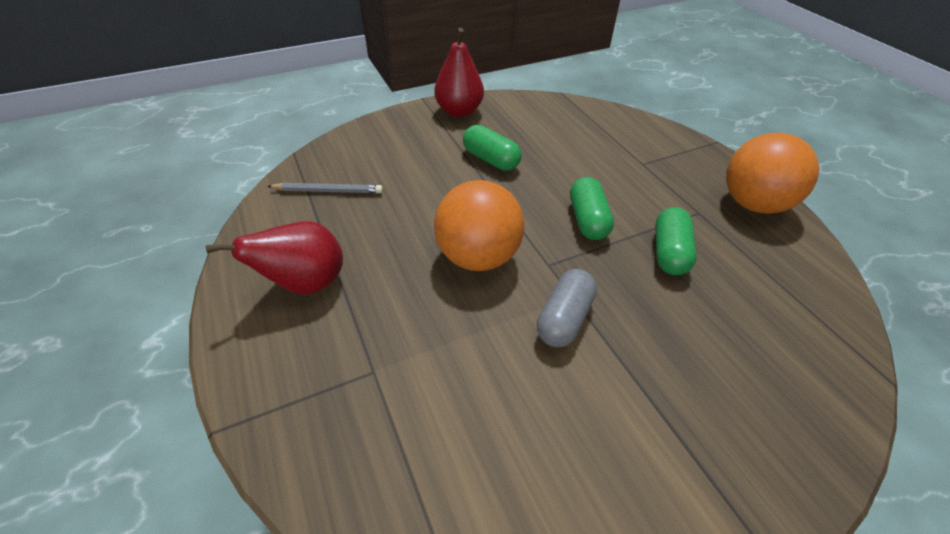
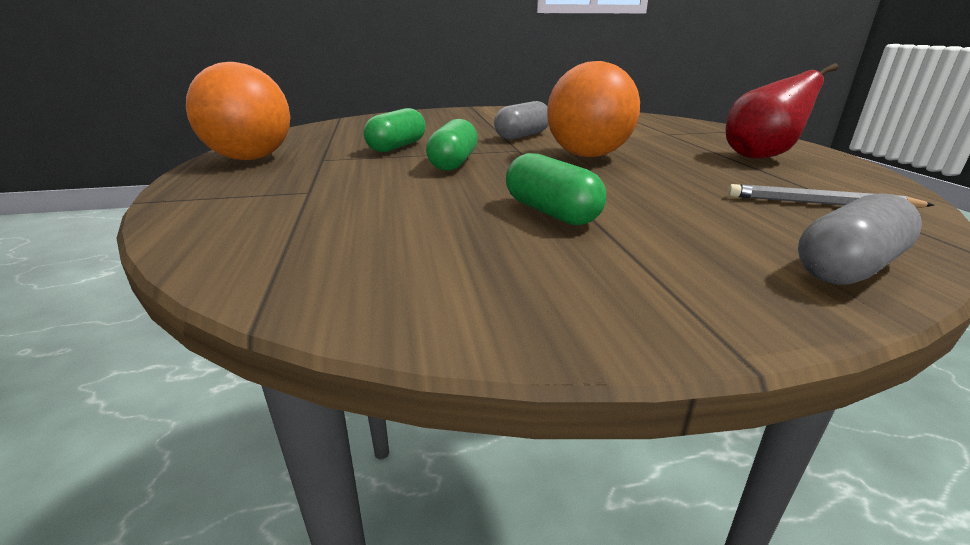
camera: 165 degrees left, 20 degrees down
(363, 137) = (847, 267): none -> grey capsule
(459, 111) = (612, 302): red pear -> none

